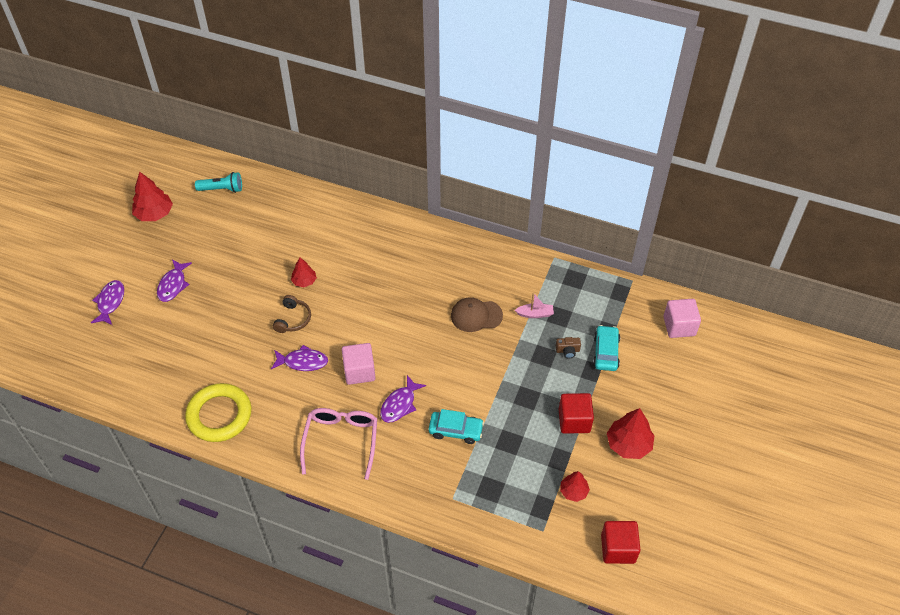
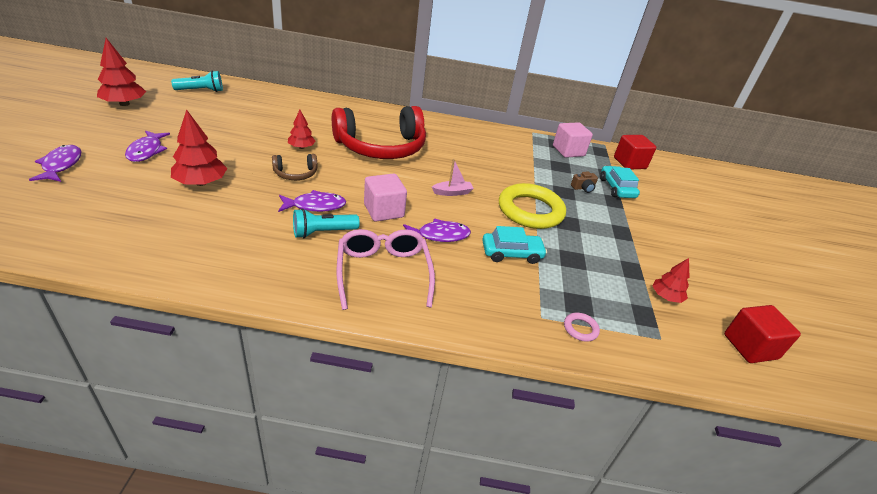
camera: 20 degrees left, 15 degrees down
(219, 415) = (215, 258): yellow ring -> yellow ring (530, 210)
(293, 319) = (295, 174): brown headphones -> brown headphones turned 75 degrees clockwise
(303, 394) = (323, 232): none -> turquoise flashlight
(380, 282) = (381, 147): none -> red headphones
(400, 404) = (440, 235): purple fish -> purple fish turned 120 degrees counterclockwise
(476, 316) = (485, 167): brown cap -> none
(479, 513) = (580, 329): none -> pink ring
(535, 314) = (538, 165): pink boat -> pink boat (452, 192)
(574, 421) = (624, 238): red cube -> red cube (629, 163)
(628, 444) = (687, 252): red tree -> red tree (201, 182)
(679, 326) = (663, 170): pink cube -> pink cube (568, 151)

